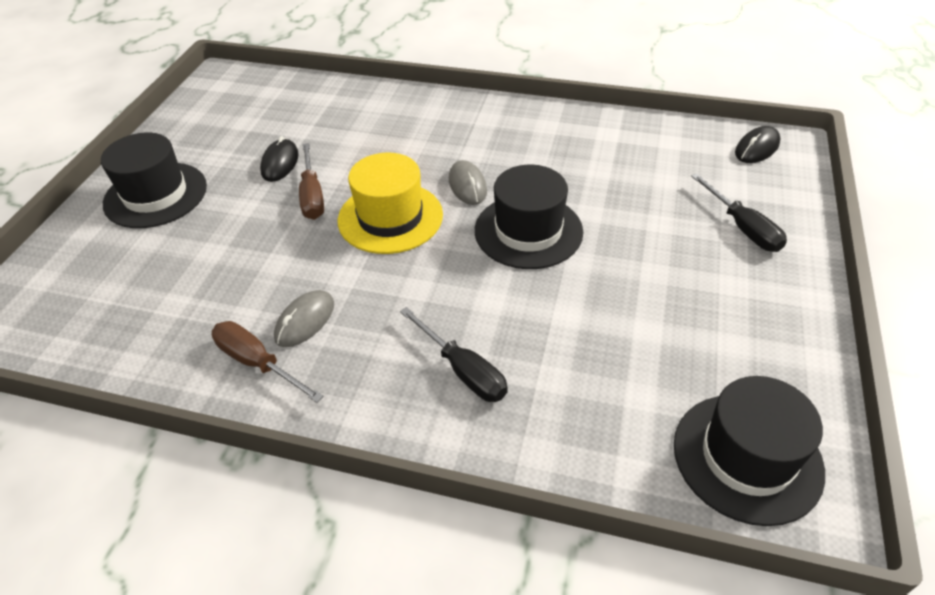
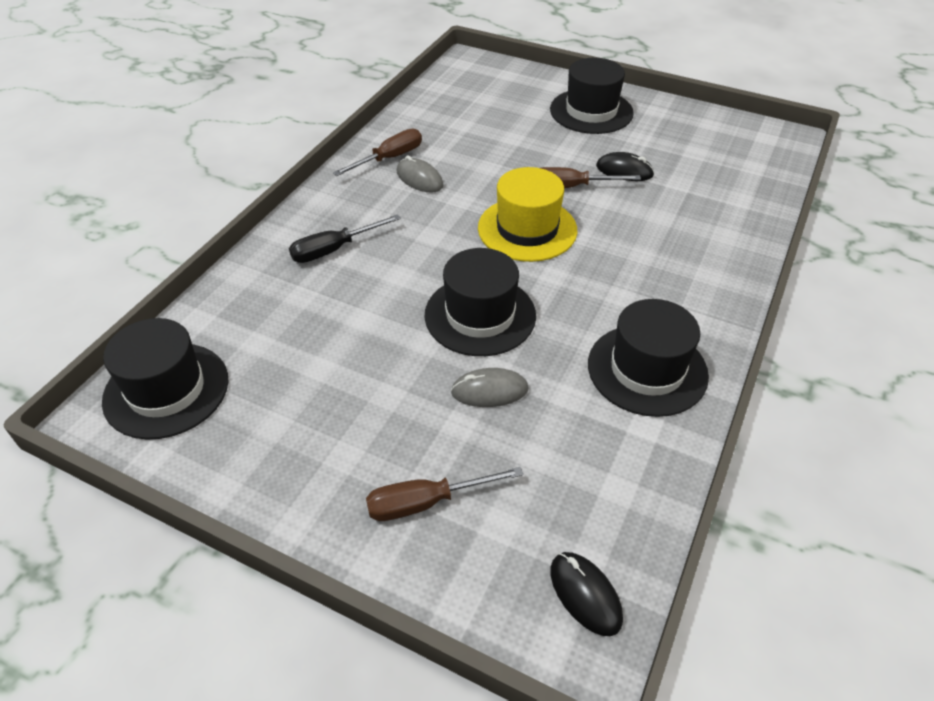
camera: 100 degrees right, 0 degrees up
(467, 185) = (563, 284): grey mouse -> grey mouse (489, 391)
(552, 135) = (647, 369): none -> black hat
(742, 227) = (426, 502): black screwdriver -> brown screwdriver

